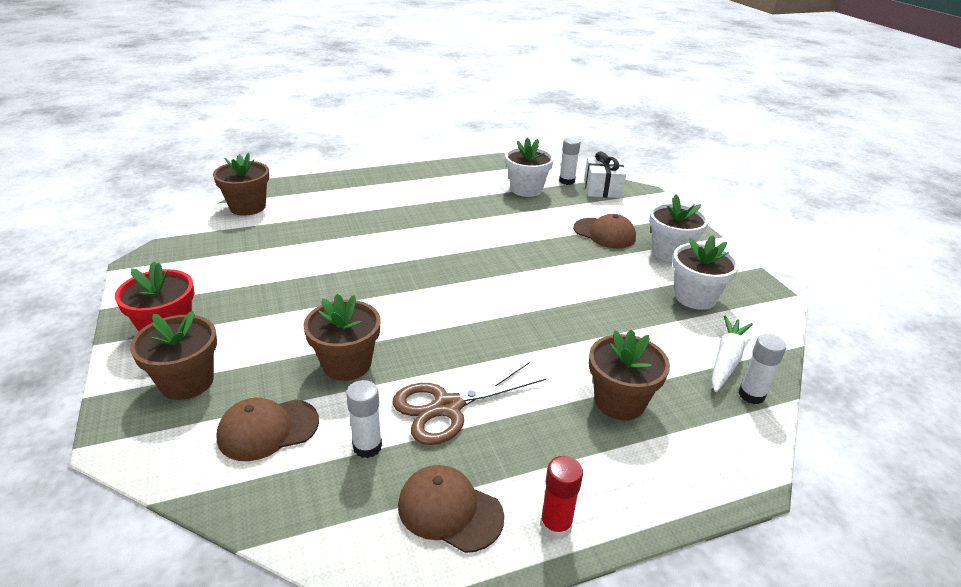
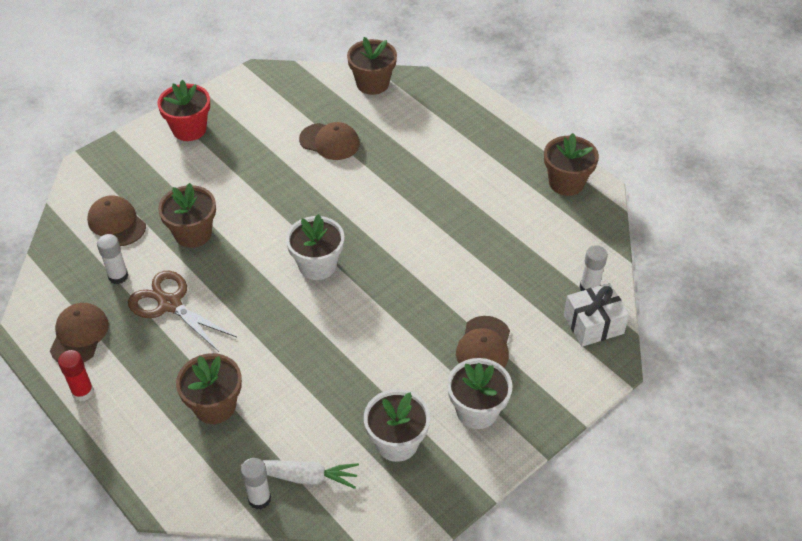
camera: 70 degrees right, 15 degrees up
(187, 382) = (144, 165): brown flower pot -> brown flower pot (566, 183)
(299, 246) = (330, 142): none -> brown cap
(526, 189) = (542, 258): white flower pot -> white flower pot (317, 265)

